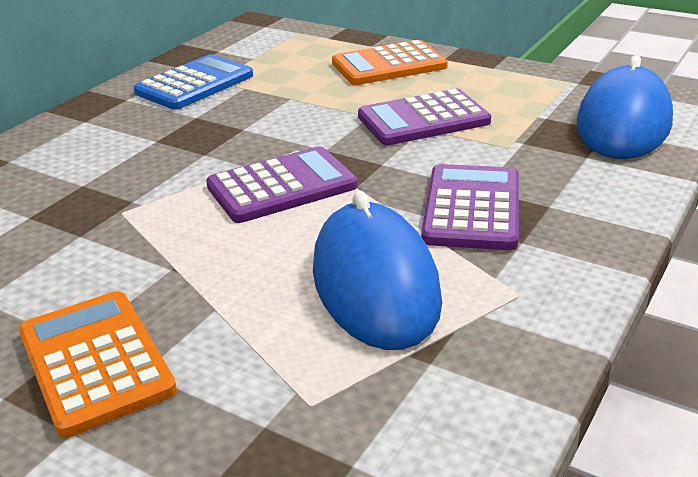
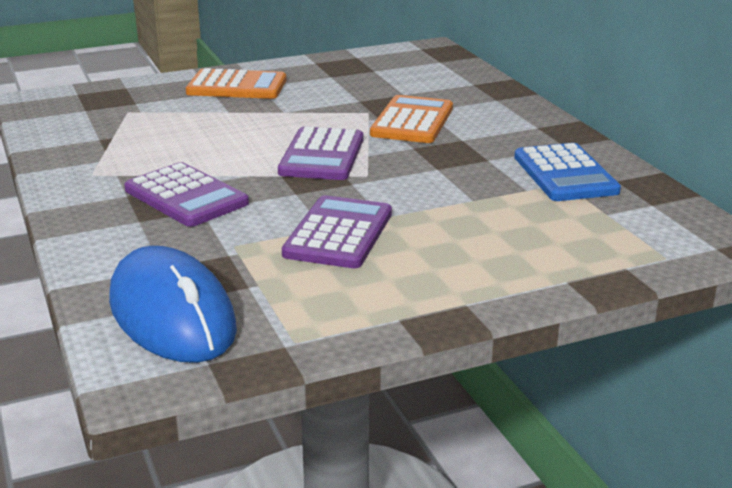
camera: 125 degrees right, 5 degrees down
(375, 283) = (175, 147): blue mouse -> none
(389, 65) = (489, 267): orange calculator -> orange calculator (412, 121)

